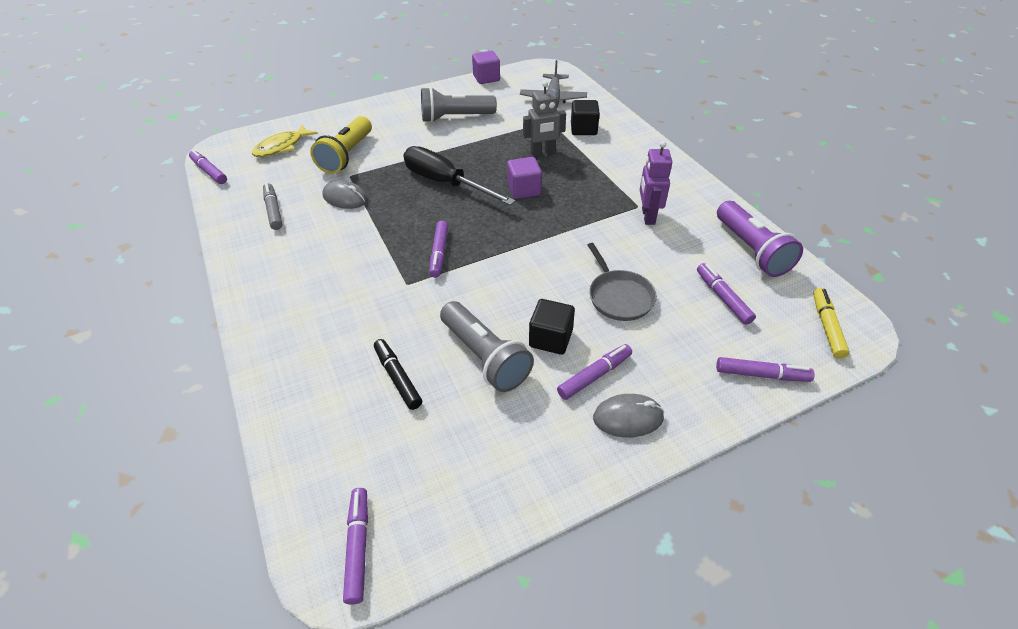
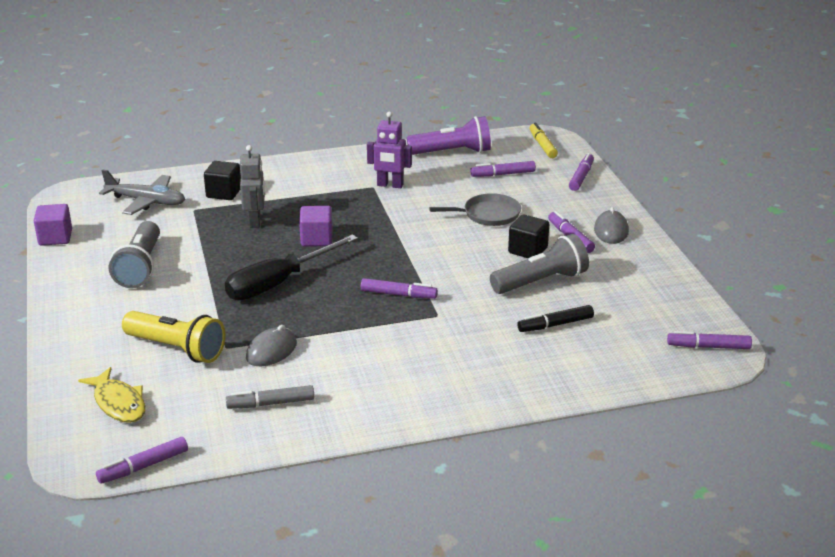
camera: 80 degrees left, 15 degrees down
(827, 326) = (542, 145): yellow marker -> yellow marker turned 60 degrees clockwise

